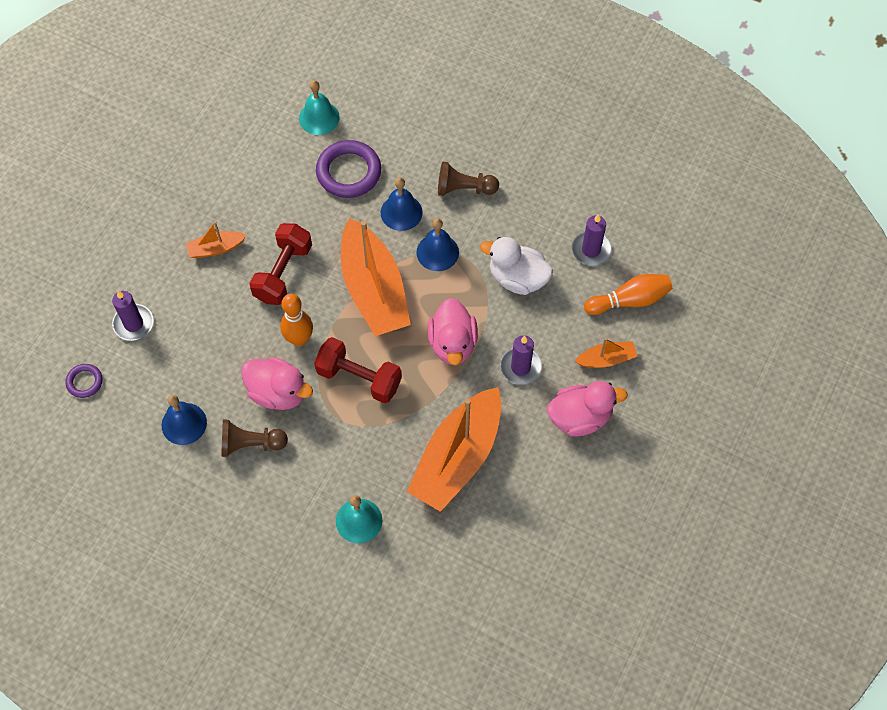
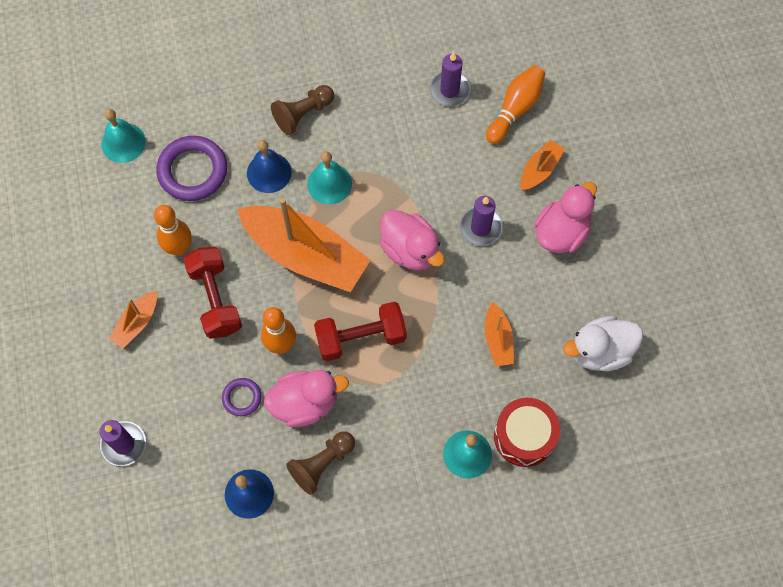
camera: 40 degrees left, 5 degrees up
(84, 382) = (127, 529): purple ring -> purple ring (242, 398)
(291, 218) = (179, 248): none -> orange bowling pin
(412, 542) = (524, 436): none -> red drum
(437, 252) = (329, 183): blue bell -> turquoise bell
(457, 458) = (498, 339): orange boat -> orange boat, size x0.46
(517, 278) = (413, 157): white duck -> white duck (600, 351)

